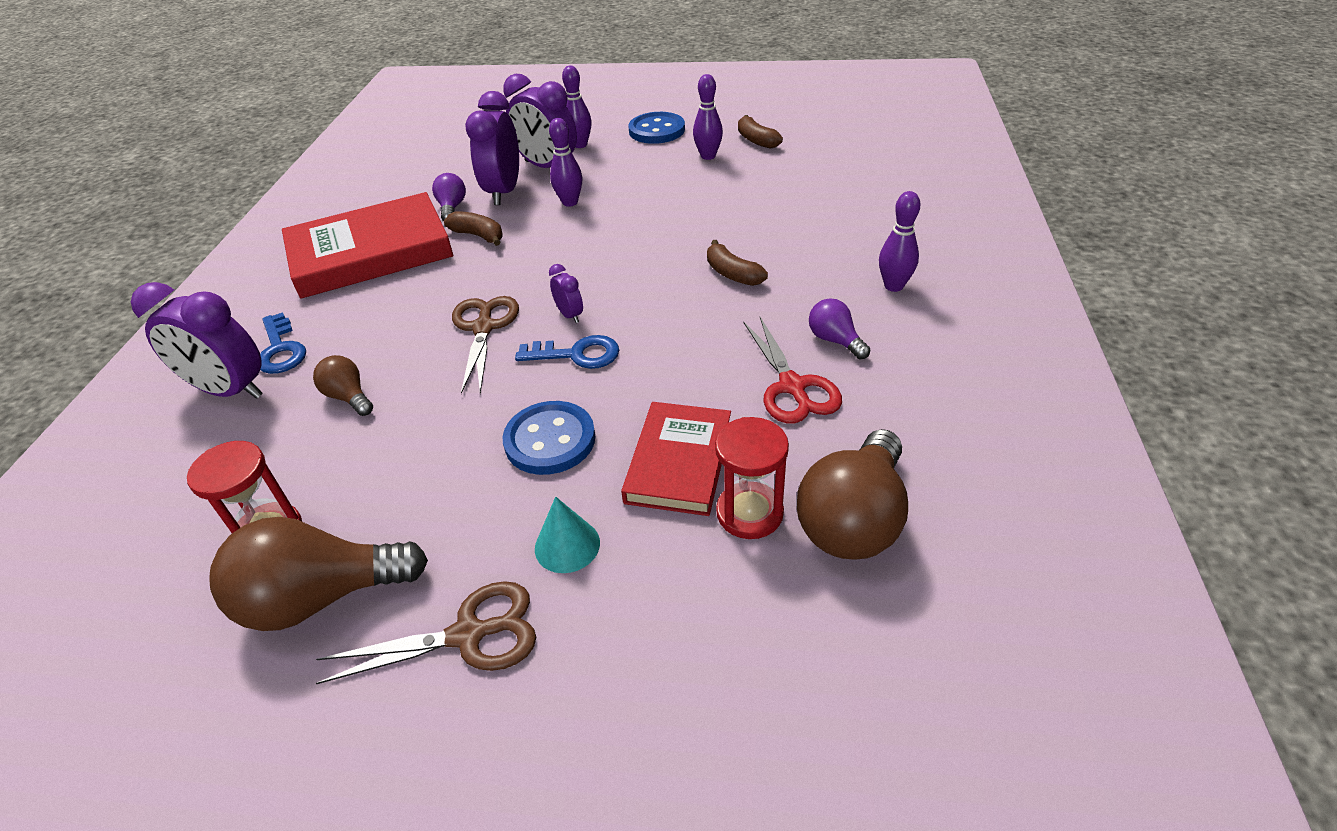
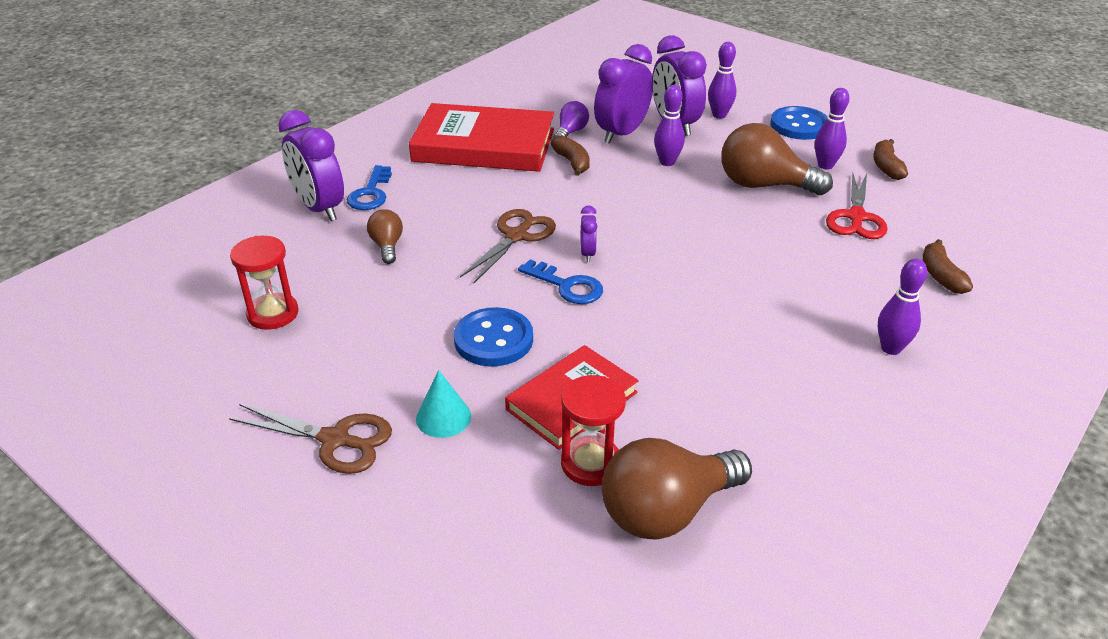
camera: 30 degrees right, 5 degrees down
(321, 597) = (271, 369): brown light bulb -> brown light bulb (764, 185)
(732, 274) = (750, 276): brown banana -> brown banana (940, 276)
(792, 387) = (714, 389): red scissors -> red scissors (856, 217)
(835, 340) = (788, 369): purple light bulb -> none

